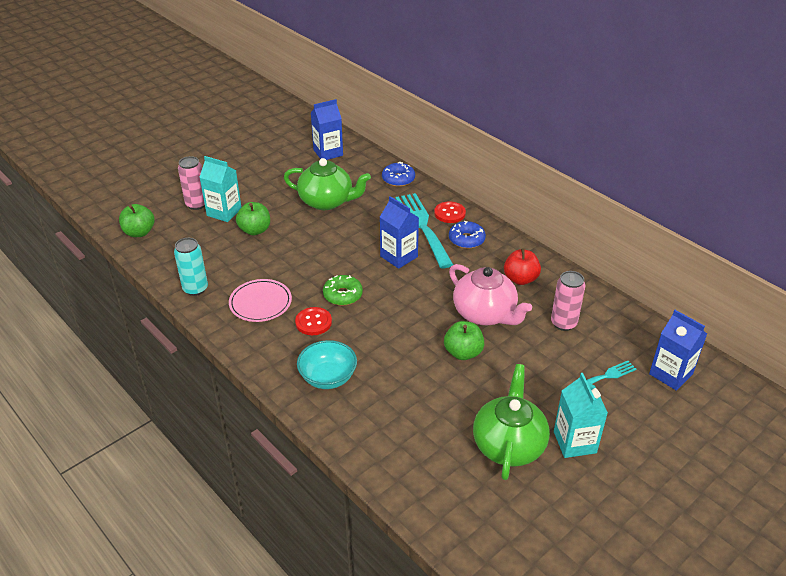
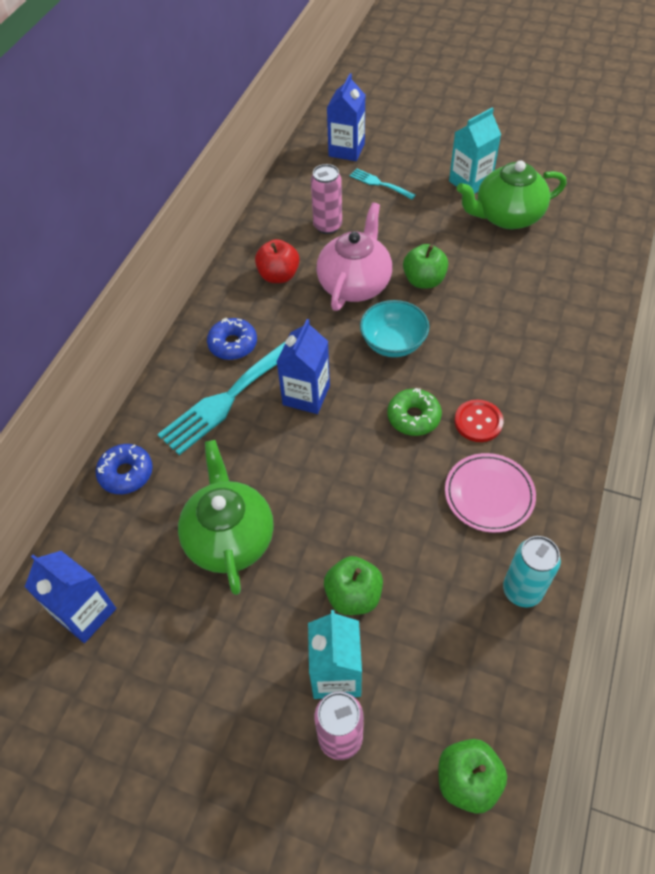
camera: 115 degrees left, 15 degrees up
(328, 377) = (543, 368): turquoise bowl -> turquoise bowl (393, 343)
(449, 213) = (185, 381): red button -> none

